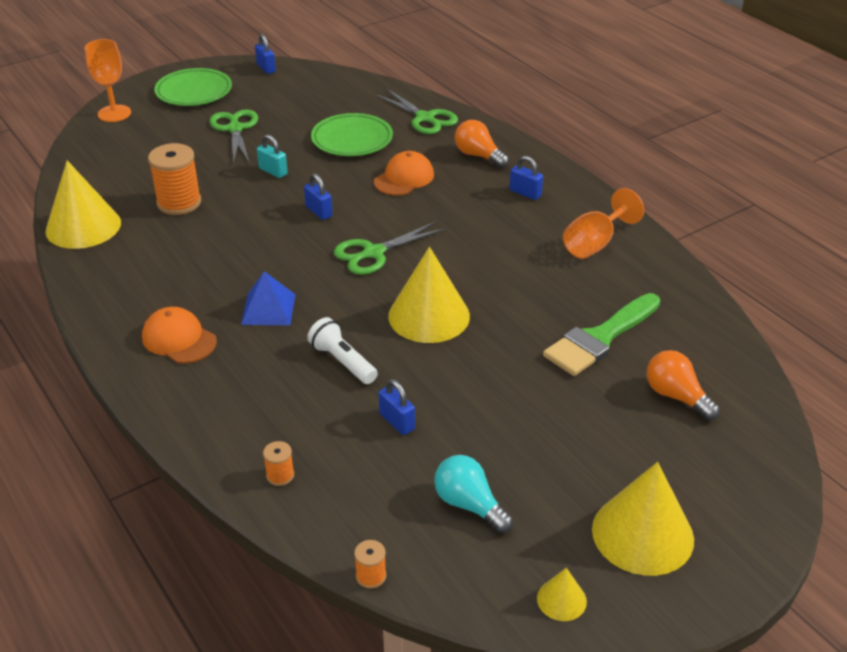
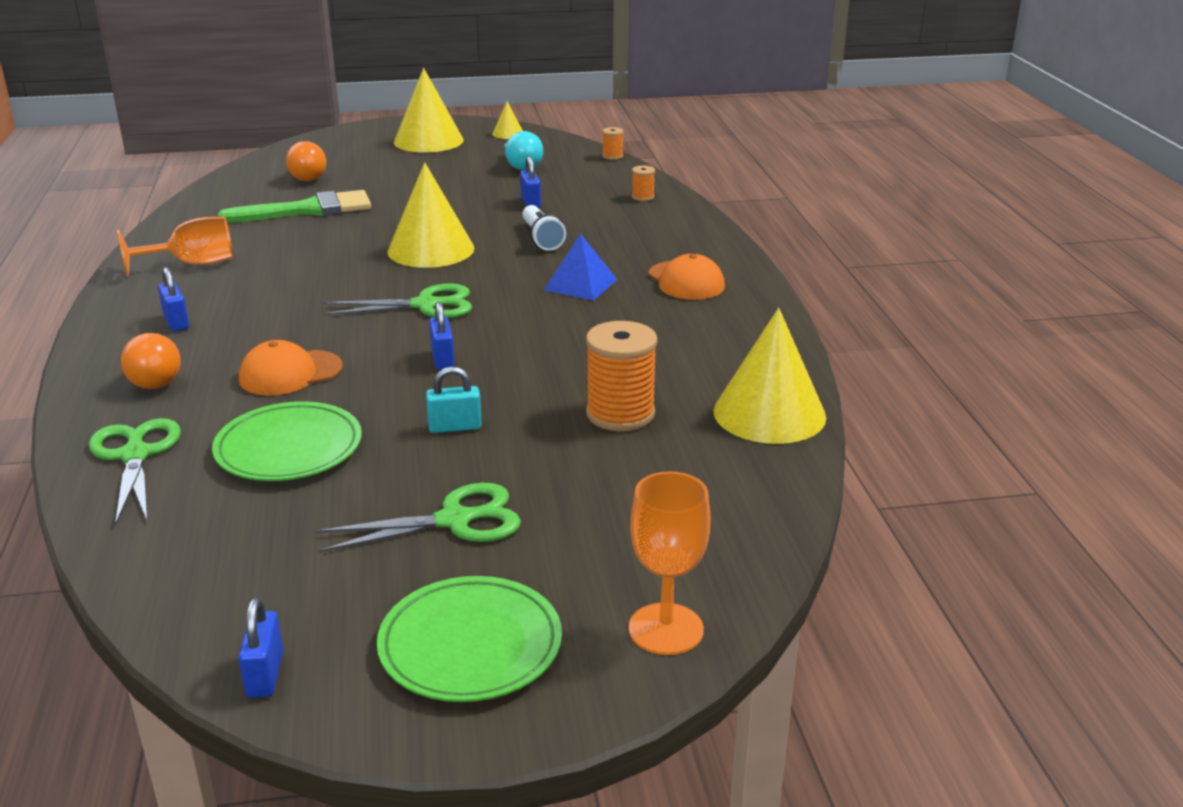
camera: 155 degrees left, 10 degrees down
(235, 129) = (454, 520): green scissors -> green scissors turned 120 degrees counterclockwise
(273, 171) = (455, 427): turquoise padlock -> turquoise padlock turned 75 degrees counterclockwise

